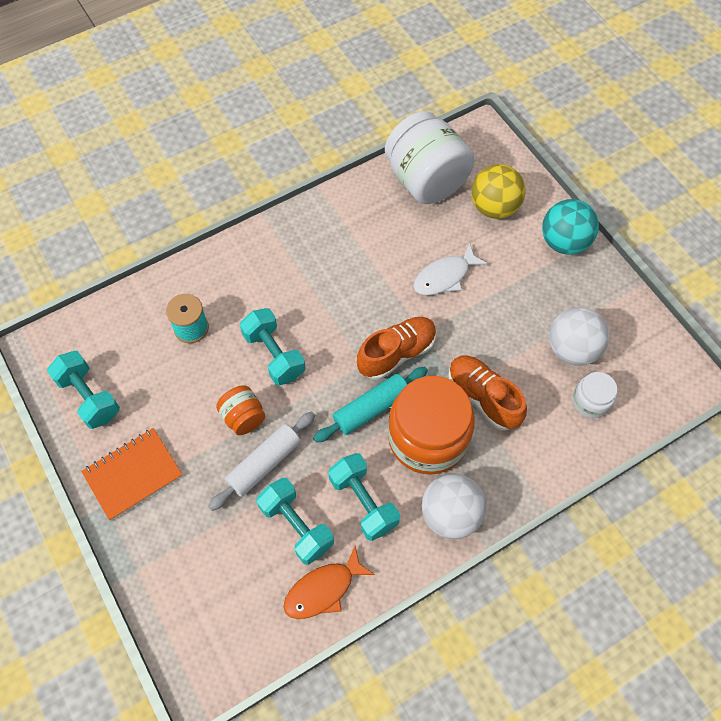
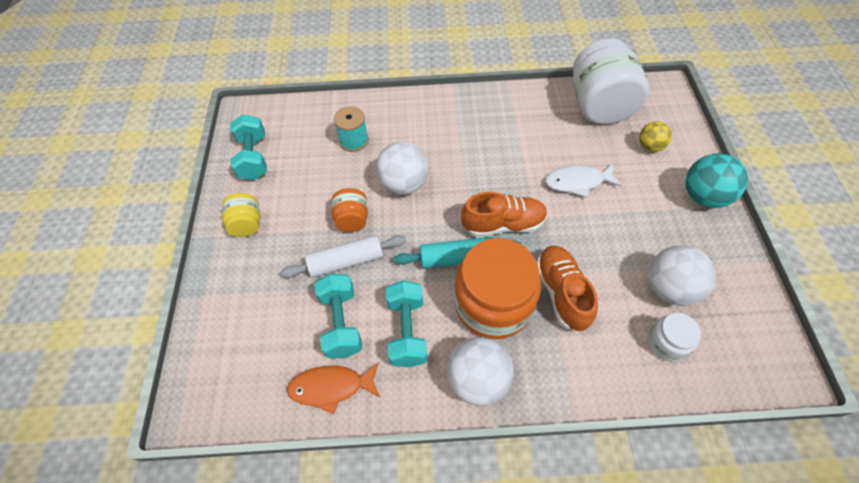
camera: 30 degrees right, 5 degrees down
(133, 474) = (247, 224): orange notebook -> yellow jar
(274, 355) = (403, 184): turquoise dumbbell -> white ball
(494, 207) = (650, 146): yellow ball -> yellow ball, size x0.60

